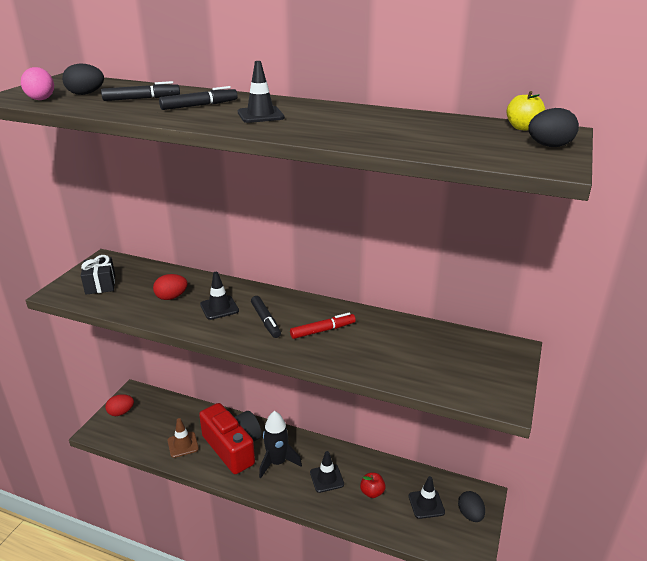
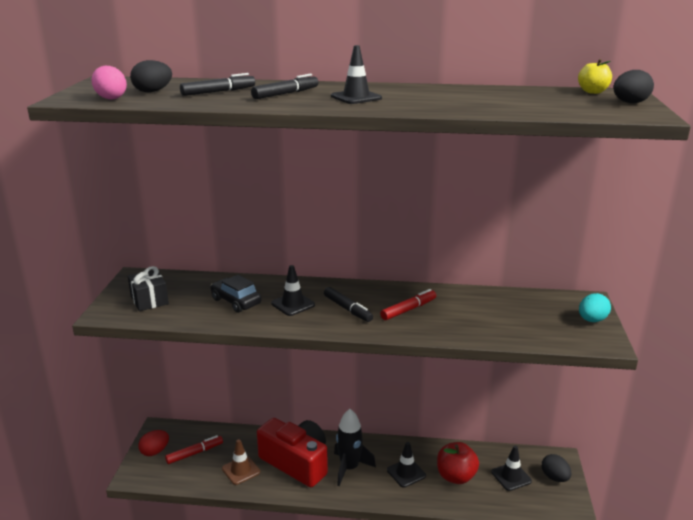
camera: 15 degrees left, 5 degrees down
(152, 420) = (195, 453): none -> red marker
(171, 297) = (236, 301): red egg -> black car
(372, 492) = (456, 476): red apple -> red apple, size x1.62
(505, 373) = (592, 320): none -> turquoise egg

